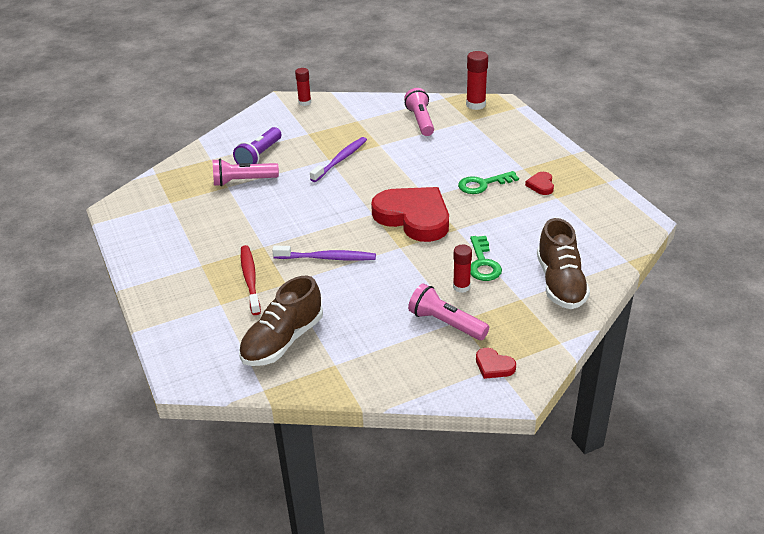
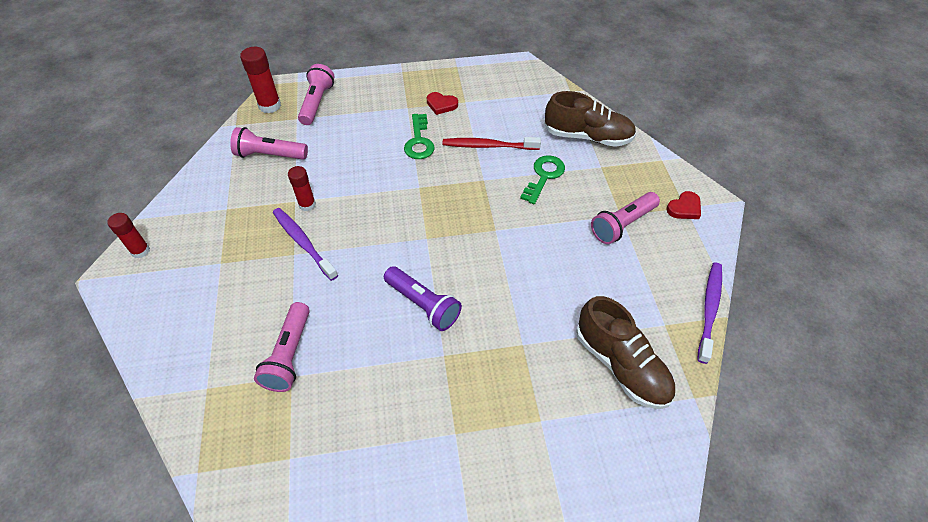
camera: 75 degrees left, 15 degrees up
(250, 279) = (504, 380): red toothbrush -> red toothbrush (489, 146)
(259, 156) = (239, 325): purple flashlight -> purple flashlight (423, 304)
(326, 258) = (490, 296): purple toothbrush -> purple toothbrush (709, 310)
(414, 217) = (449, 206): red heart -> none
(461, 287) = (573, 200): red glue stick -> red glue stick (307, 205)
(483, 263) = (544, 176): green key -> green key turned 75 degrees counterclockwise
(495, 124) = (317, 103): none -> pink flashlight

